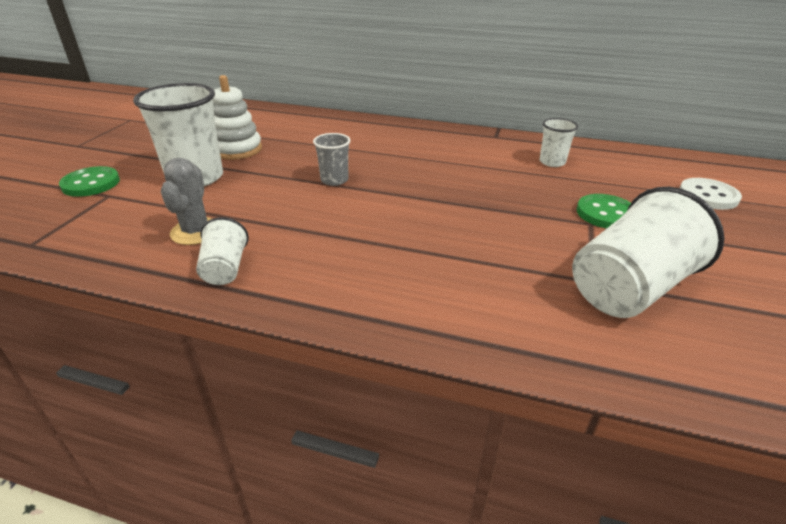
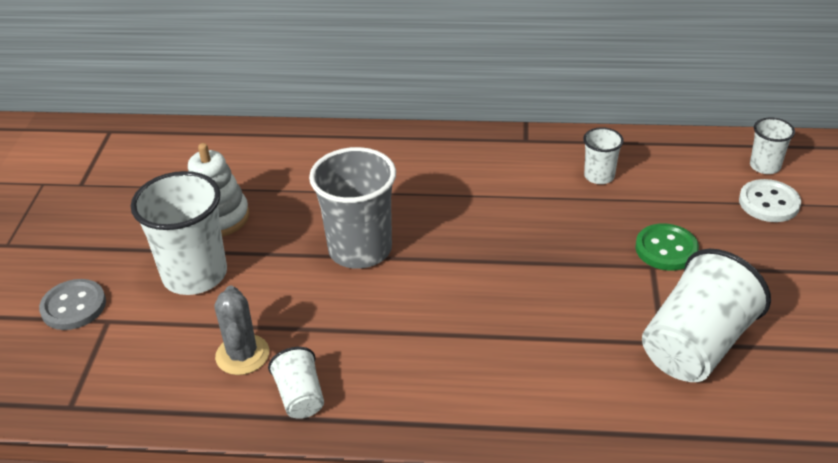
camera: 10 degrees left, 5 degrees up
(91, 183) = (73, 306): green button -> grey button
(334, 180) = (360, 249): grey cup -> grey cup, size x1.96
(703, 173) = (765, 166): none -> white cup

